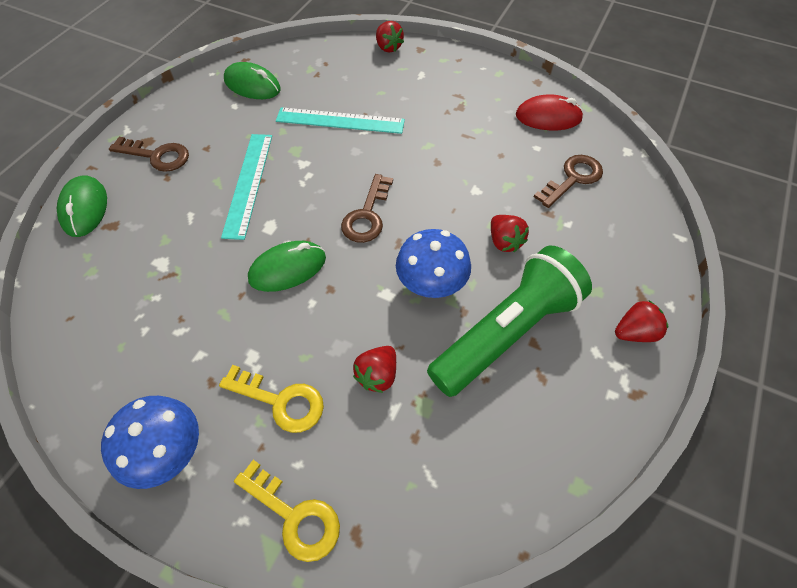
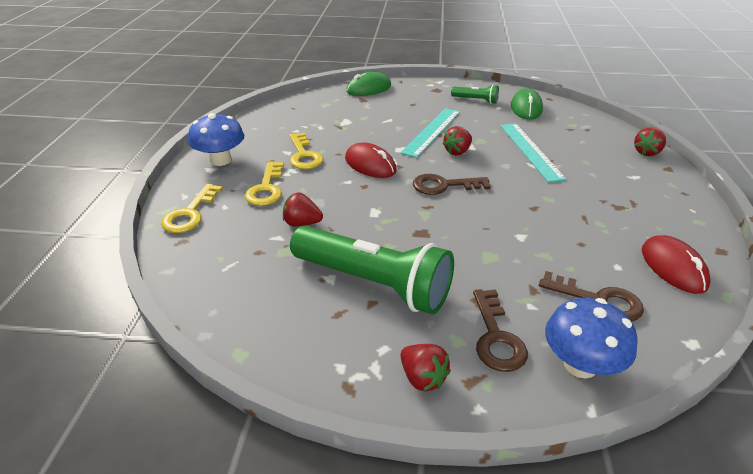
camera: 70 degrees right, 20 degrees down
(157, 156) = (427, 96): brown key -> brown key (496, 337)
(203, 117) = (475, 100): none -> green flashlight
(221, 336) = (304, 155): none -> yellow key
(248, 184) = (432, 131): turquoise ruler -> turquoise ruler turned 45 degrees counterclockwise
(287, 269) = (370, 165): green mouse -> red mouse
(431, 284) = (398, 231): blue mushroom -> blue mushroom (580, 364)
(504, 242) = (473, 265): red strawberry -> red strawberry (457, 151)

